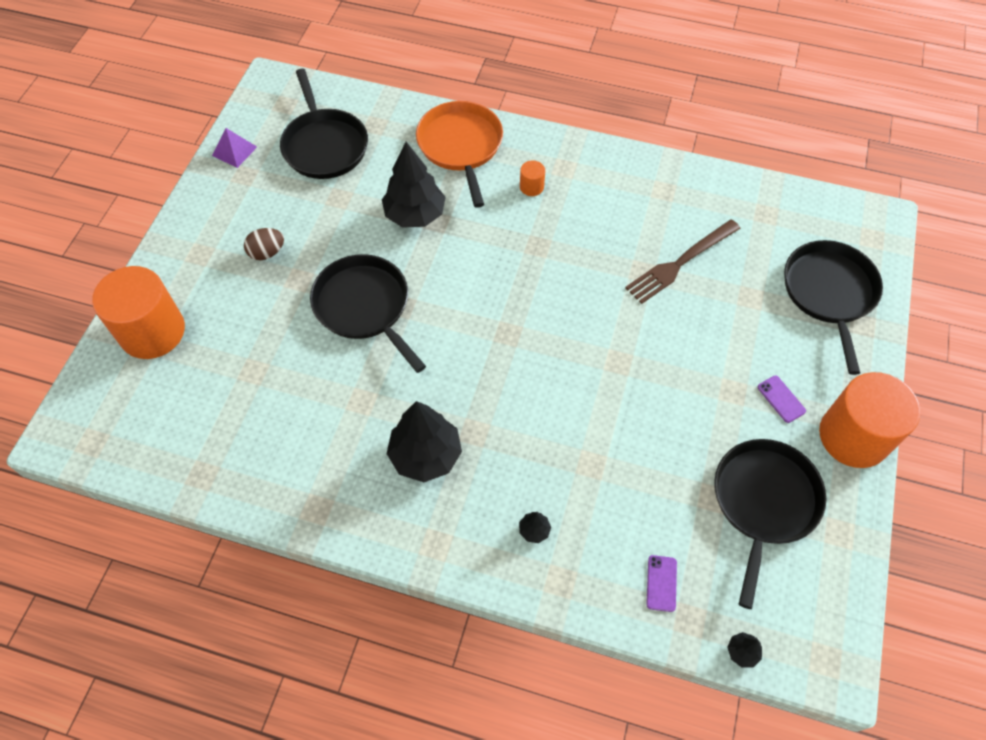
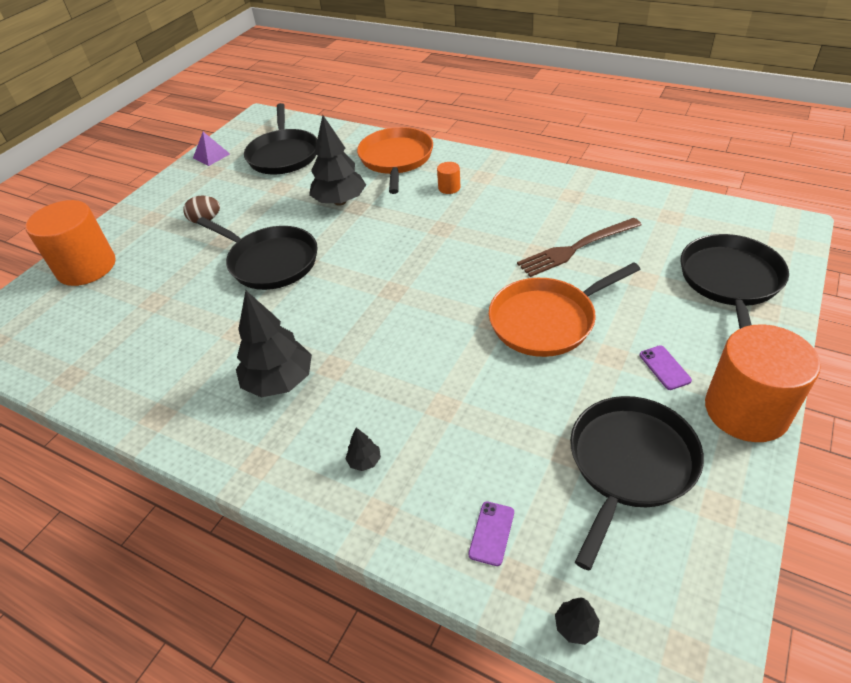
camera: 15 degrees right, 15 degrees down
(364, 306) = (270, 262): black pan -> black pan turned 150 degrees clockwise
(667, 356) = (546, 321): none -> orange pan

